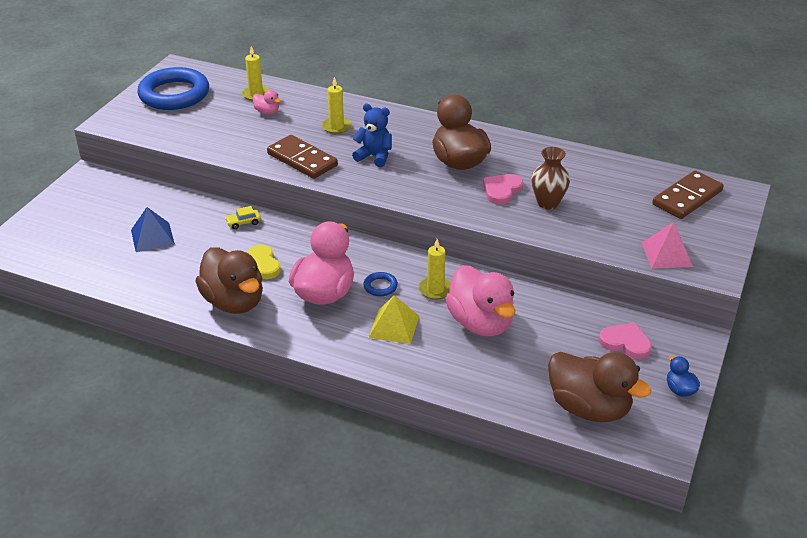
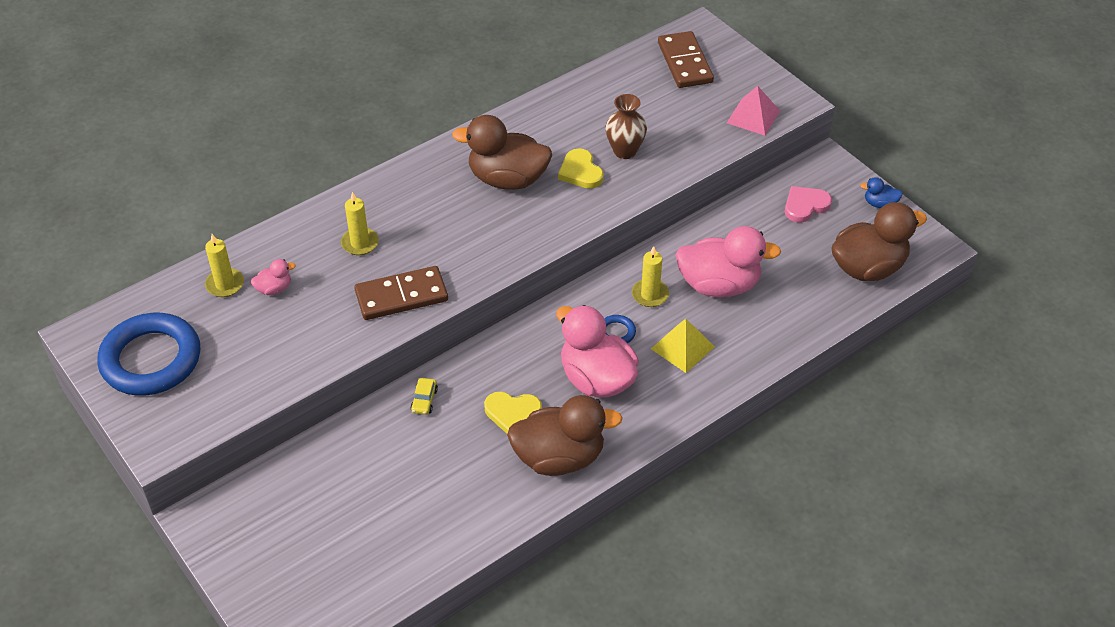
camera: 60 degrees left, 10 degrees up
(152, 237) = (387, 491): blue pyramid -> none
(374, 157) = (445, 237): blue teddy bear -> none
(502, 190) = (580, 172): pink heart -> yellow heart

